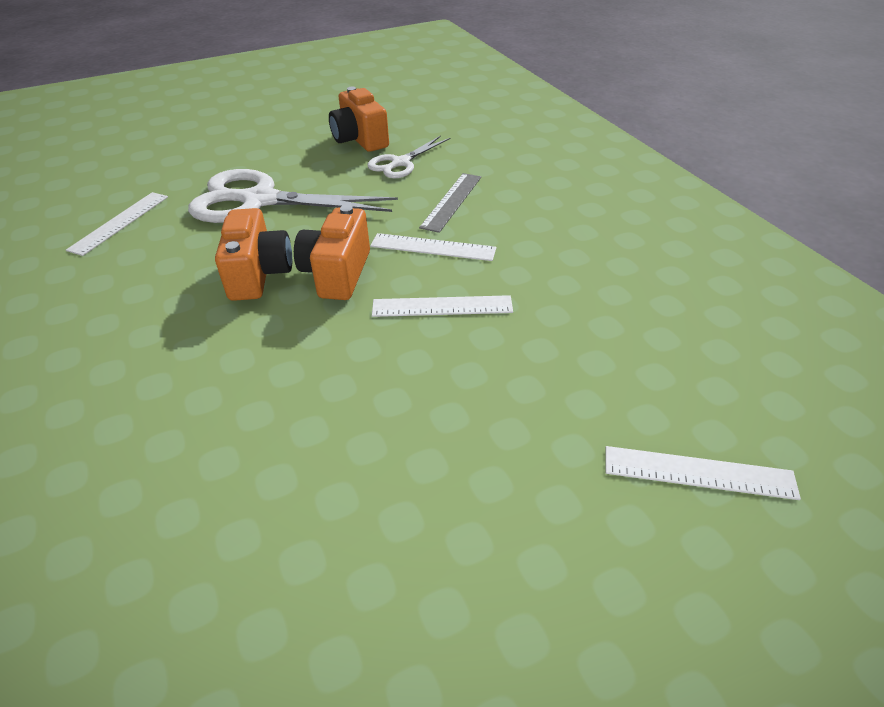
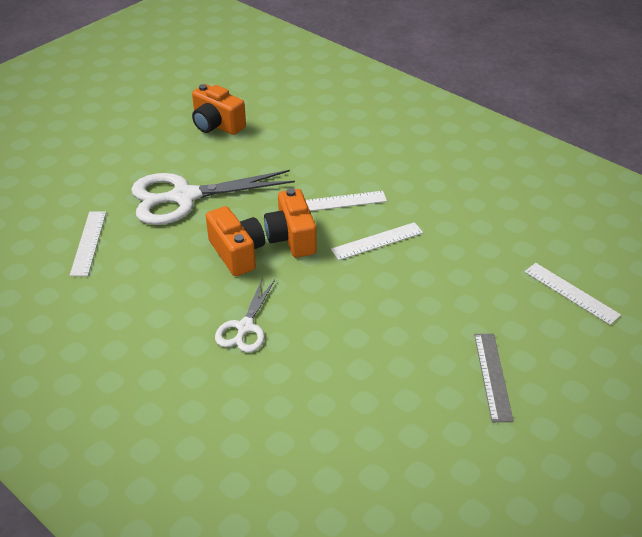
camera: 25 degrees left, 0 degrees up
(401, 163) = (266, 139): white scissors -> white scissors (245, 327)
(451, 201) = (328, 163): grey ruler -> grey ruler (492, 376)
(698, 473) = (571, 293): white ruler -> white ruler turned 60 degrees clockwise

